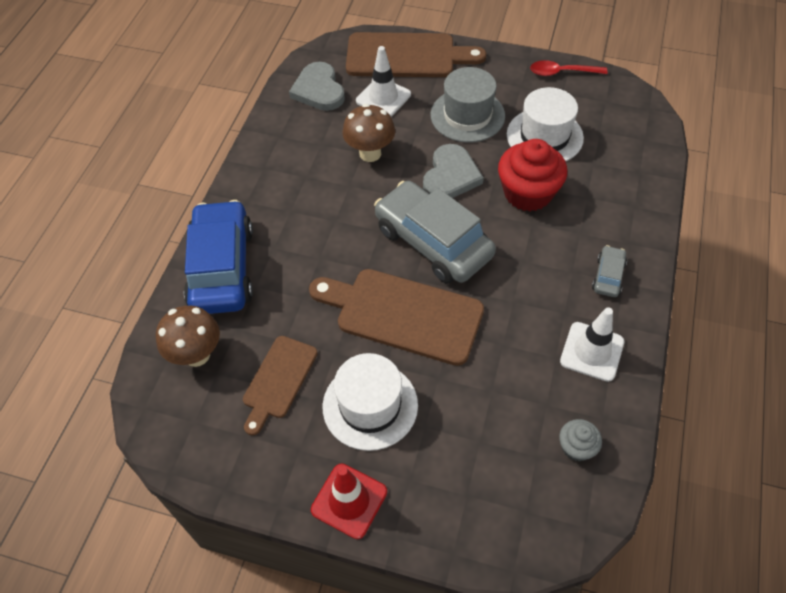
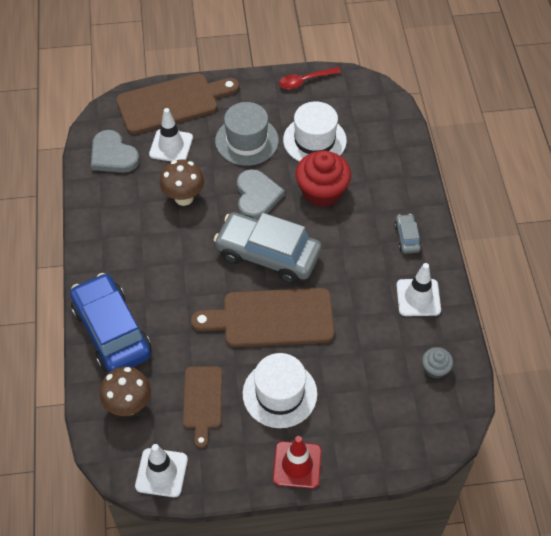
camera: 25 degrees left, 0 degrees up
(191, 446) = (161, 472): none -> white traffic cone

